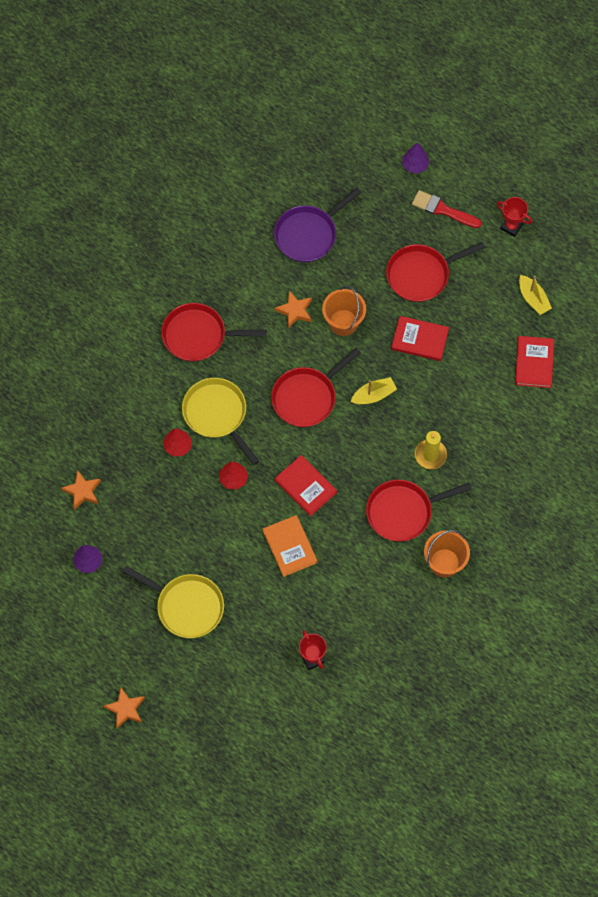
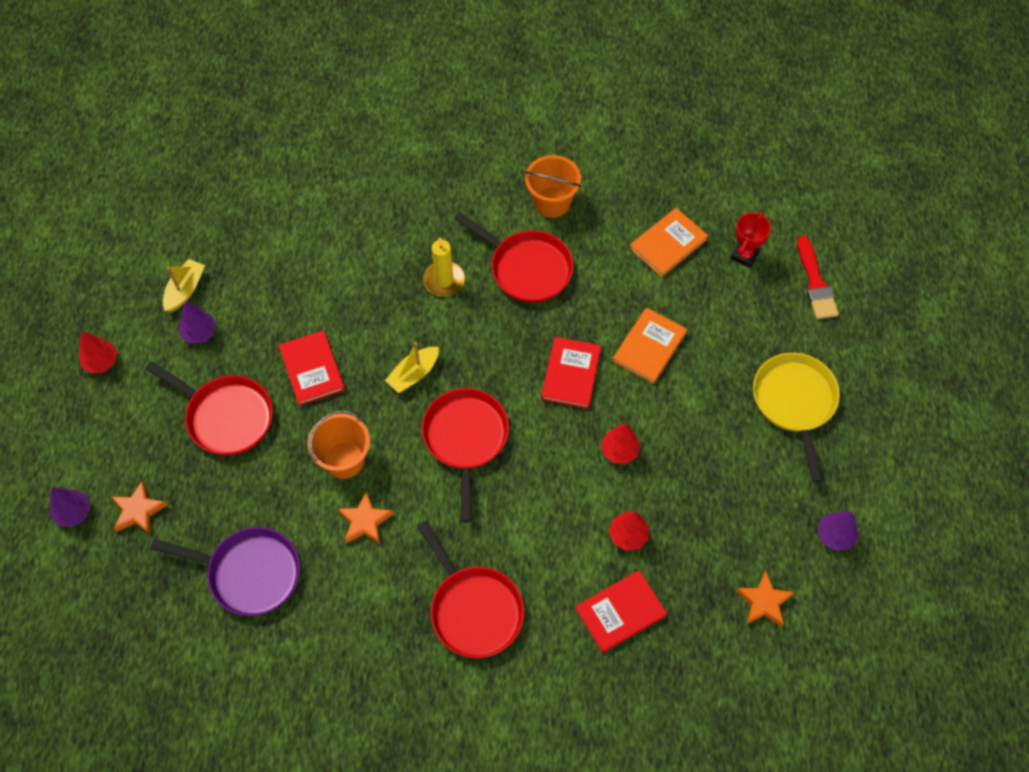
camera: 125 degrees left, 5 degrees down
(125, 709) = (946, 387): orange star -> orange star (138, 511)
(217, 414) = (557, 519): yellow pan -> none
(307, 397) = (465, 439): red pan -> red pan turned 105 degrees counterclockwise
(357, 615) = (668, 244): none -> orange book
(373, 395) = (414, 374): yellow boat -> yellow boat turned 75 degrees counterclockwise
(443, 210) = (121, 445): red brush -> red brush (815, 283)
(493, 291) = (200, 333): none -> purple tree
(511, 226) = (101, 362): red trophy -> red tree
(534, 363) = (265, 247): red book -> red book (620, 612)

